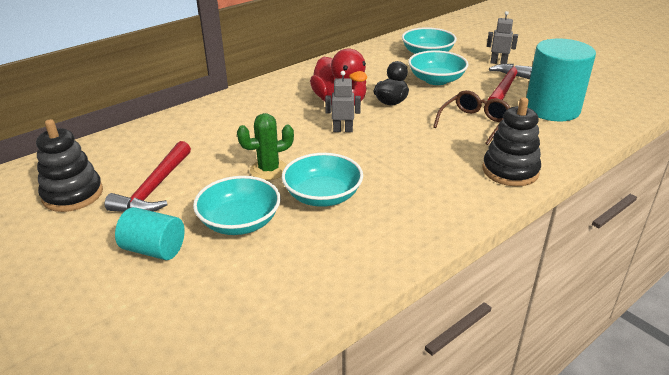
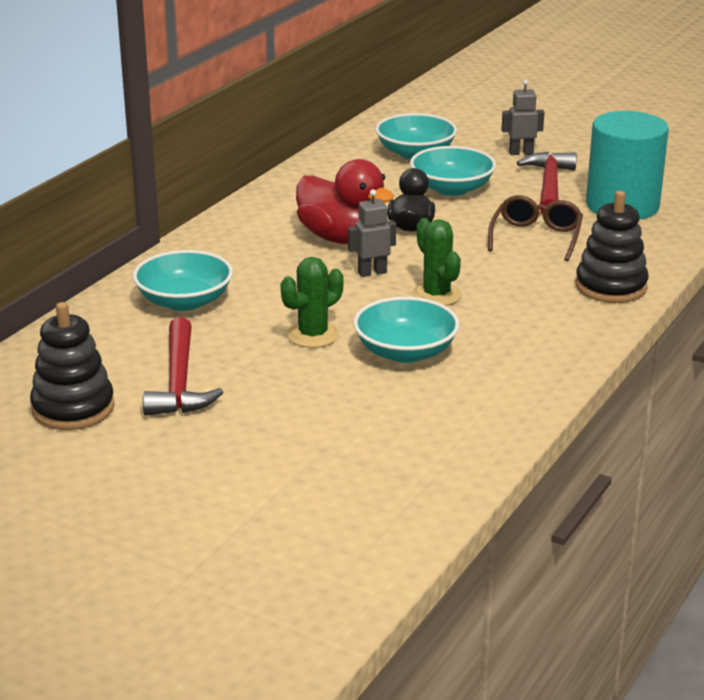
camera: 20 degrees left, 5 degrees down
(154, 249) = (245, 443): turquoise cylinder -> none
(240, 222) = (326, 397): turquoise bowl -> turquoise bowl (184, 301)
(375, 154) = (436, 295): none -> green cactus

